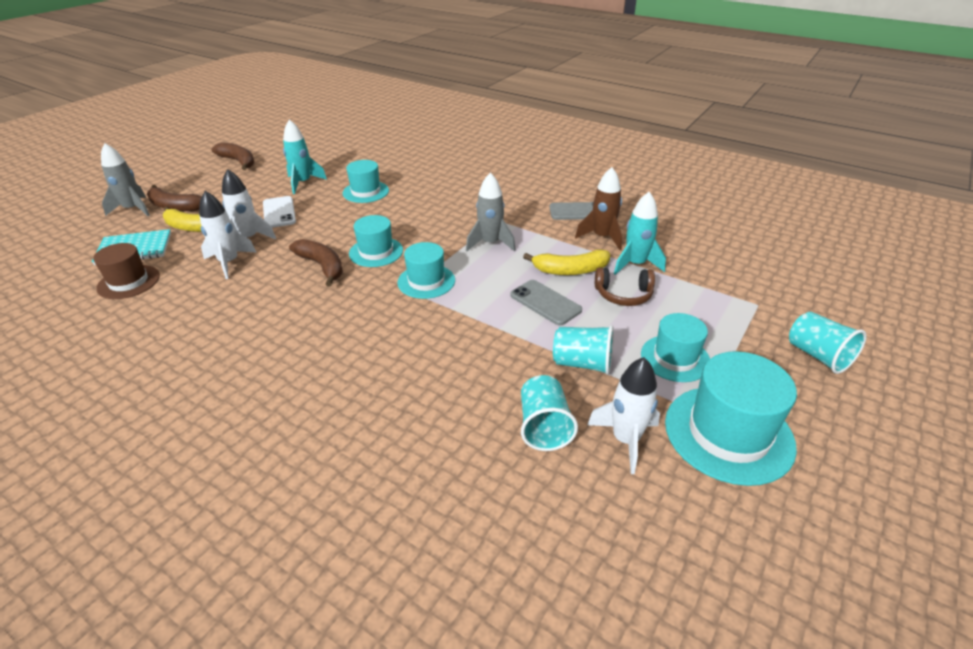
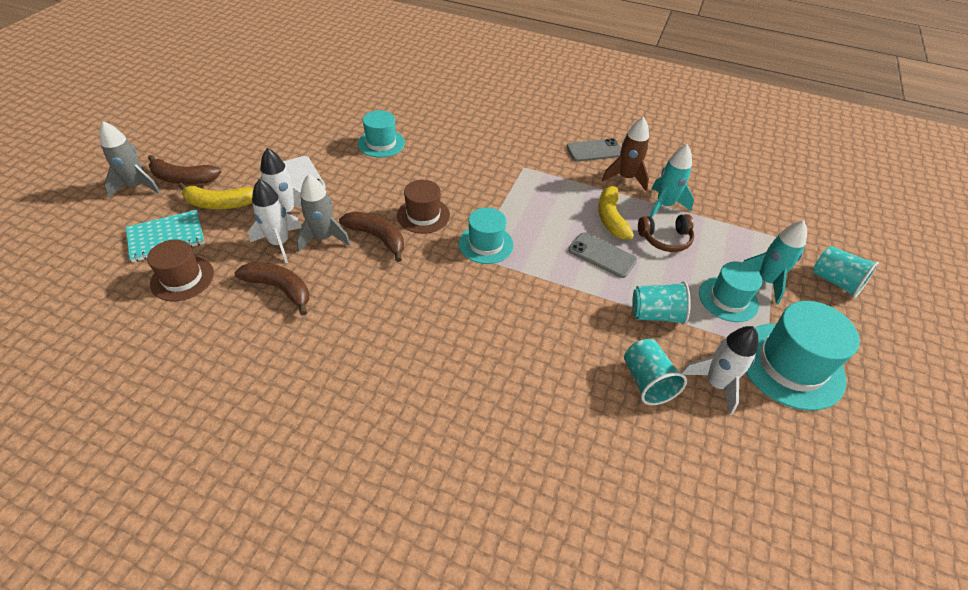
camera: 15 degrees left, 10 degrees up
(238, 161) = (225, 114): brown banana -> brown banana (280, 289)
(303, 183) = (310, 137): turquoise rocket -> turquoise rocket (766, 281)
(376, 252) = (423, 215): turquoise hat -> brown hat
(490, 243) = (528, 194): grey rocket -> grey rocket (324, 238)
(570, 270) = (611, 217): yellow banana -> yellow banana turned 105 degrees clockwise

